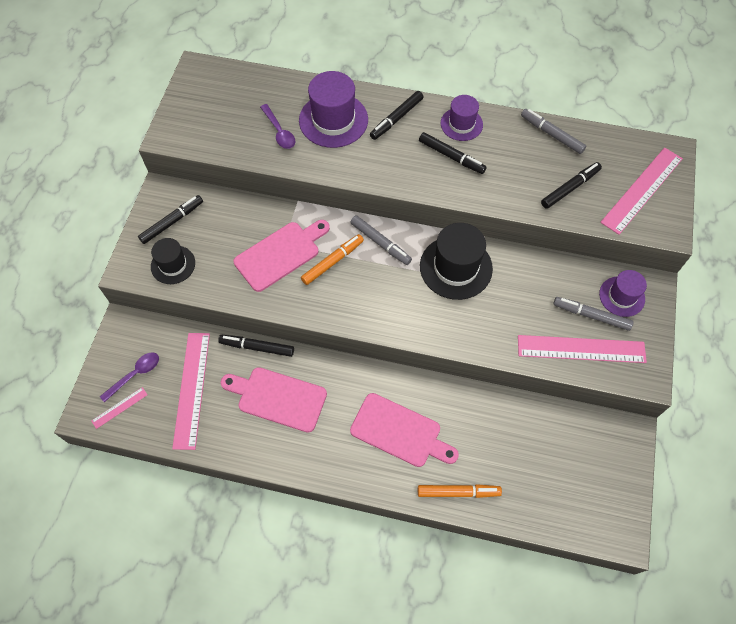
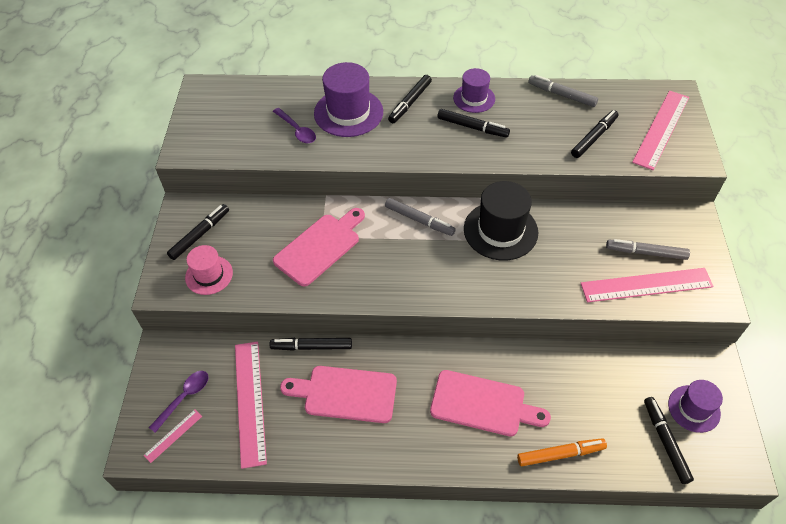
camera: 10 degrees left, 10 degrees down
(173, 265) = (209, 275): black hat -> pink hat
(332, 262) = (375, 245): orange marker -> none
(558, 499) = (665, 441): none -> black marker
(622, 296) = (669, 230): purple hat -> purple hat (694, 408)

